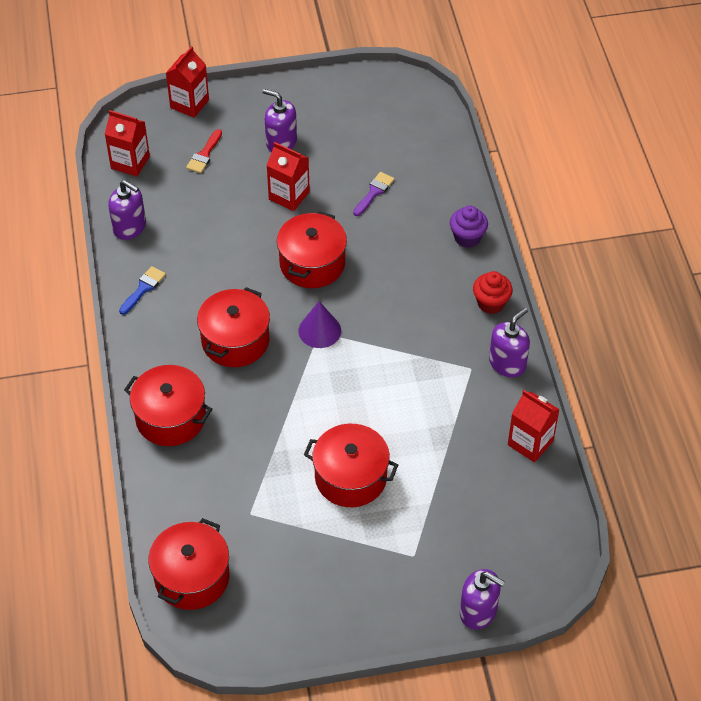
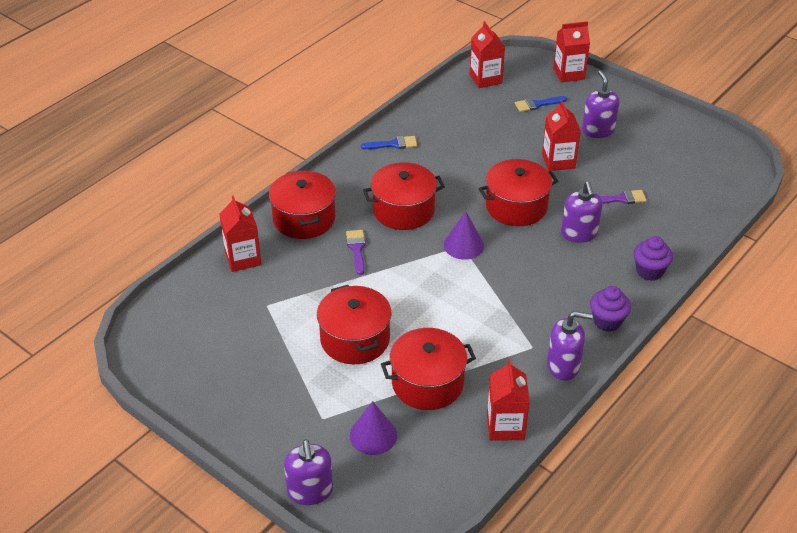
camera: 50 degrees right, 10 degrees down
(130, 227) = (434, 109): purple soap dispenser -> purple soap dispenser (579, 234)
(174, 495) = (243, 258): none -> red carton
(192, 577) = (184, 308): red pot -> red pot (427, 383)
(204, 154) = (537, 104): red brush -> blue brush
(248, 405) = (356, 249): none -> purple brush
(461, 533) = (373, 435): none -> purple cone
(491, 303) = (607, 321): red cupcake -> purple cupcake

